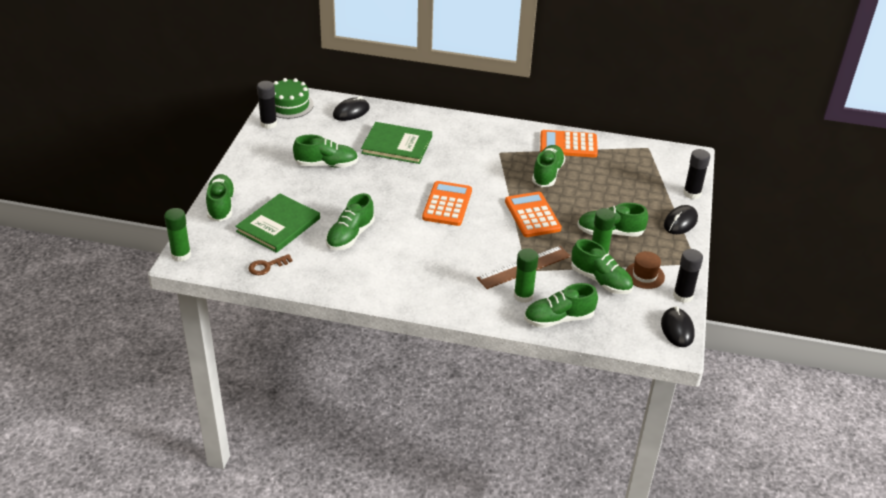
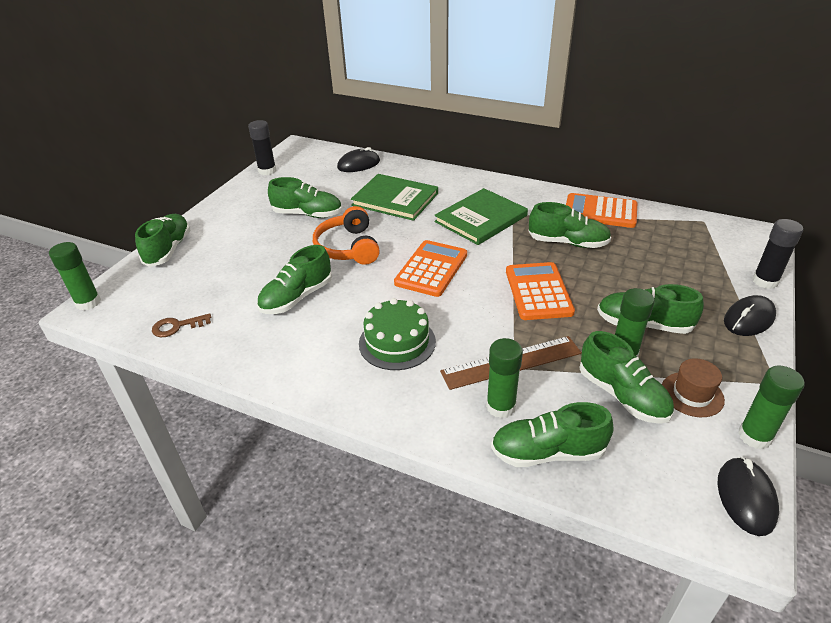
camera: 15 degrees right, 0 degrees up
(278, 225) = (219, 277): green book -> green book (481, 219)
(289, 105) = (297, 155): green cake -> green cake (397, 342)
(374, 192) = (348, 247): none -> orange headphones
(547, 174) = (568, 242): green shoe -> green shoe turned 75 degrees clockwise
(682, 296) = (754, 436): black glue stick -> green glue stick

